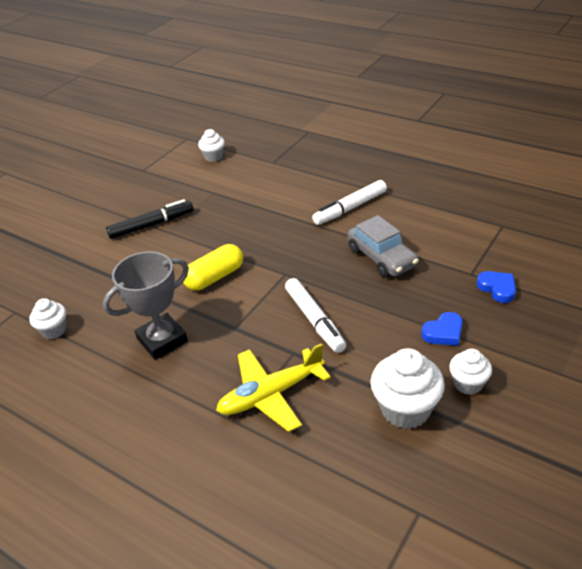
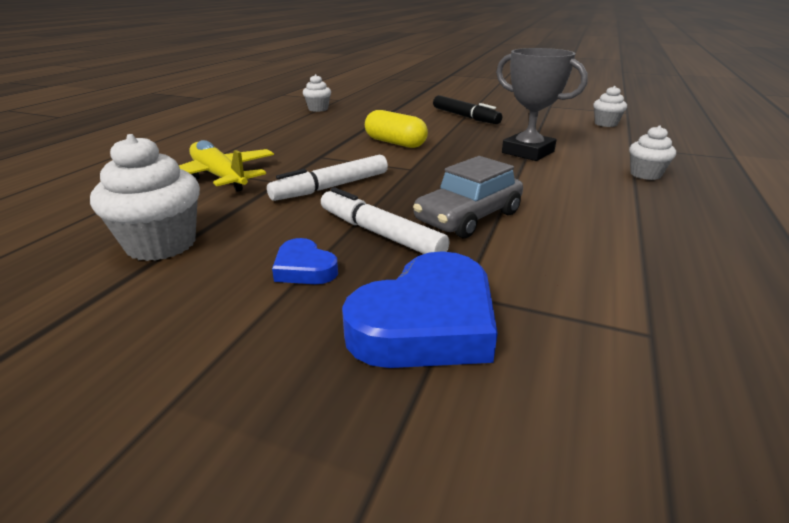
camera: 75 degrees right, 10 degrees down
(162, 340) = (304, 135): grey trophy -> grey trophy (528, 152)
(350, 208) = (573, 192): white marker -> white marker (380, 234)
(468, 384) = (187, 290): white cupcake -> white cupcake (645, 174)
(497, 288) = (426, 323): blue heart -> blue heart, size x1.95

